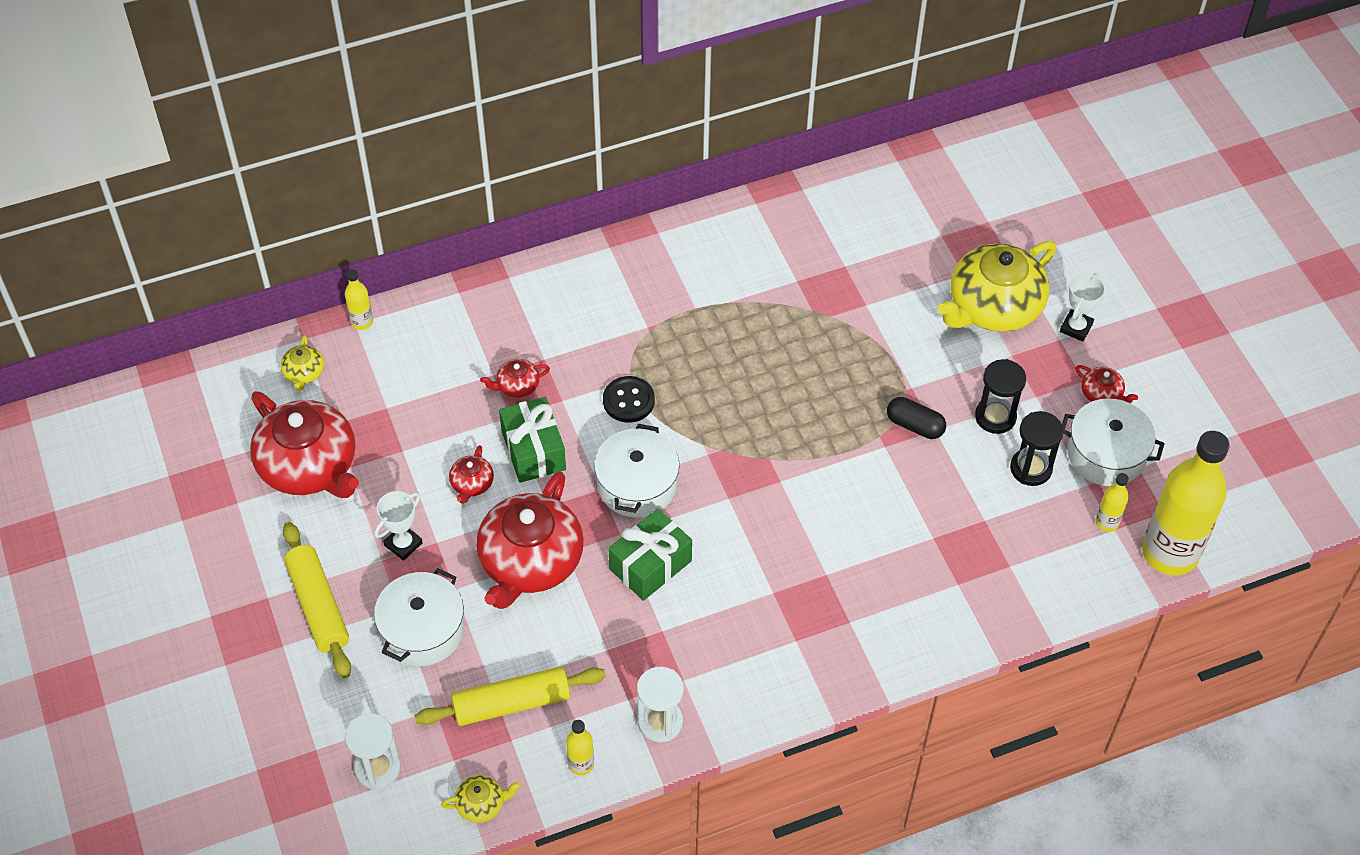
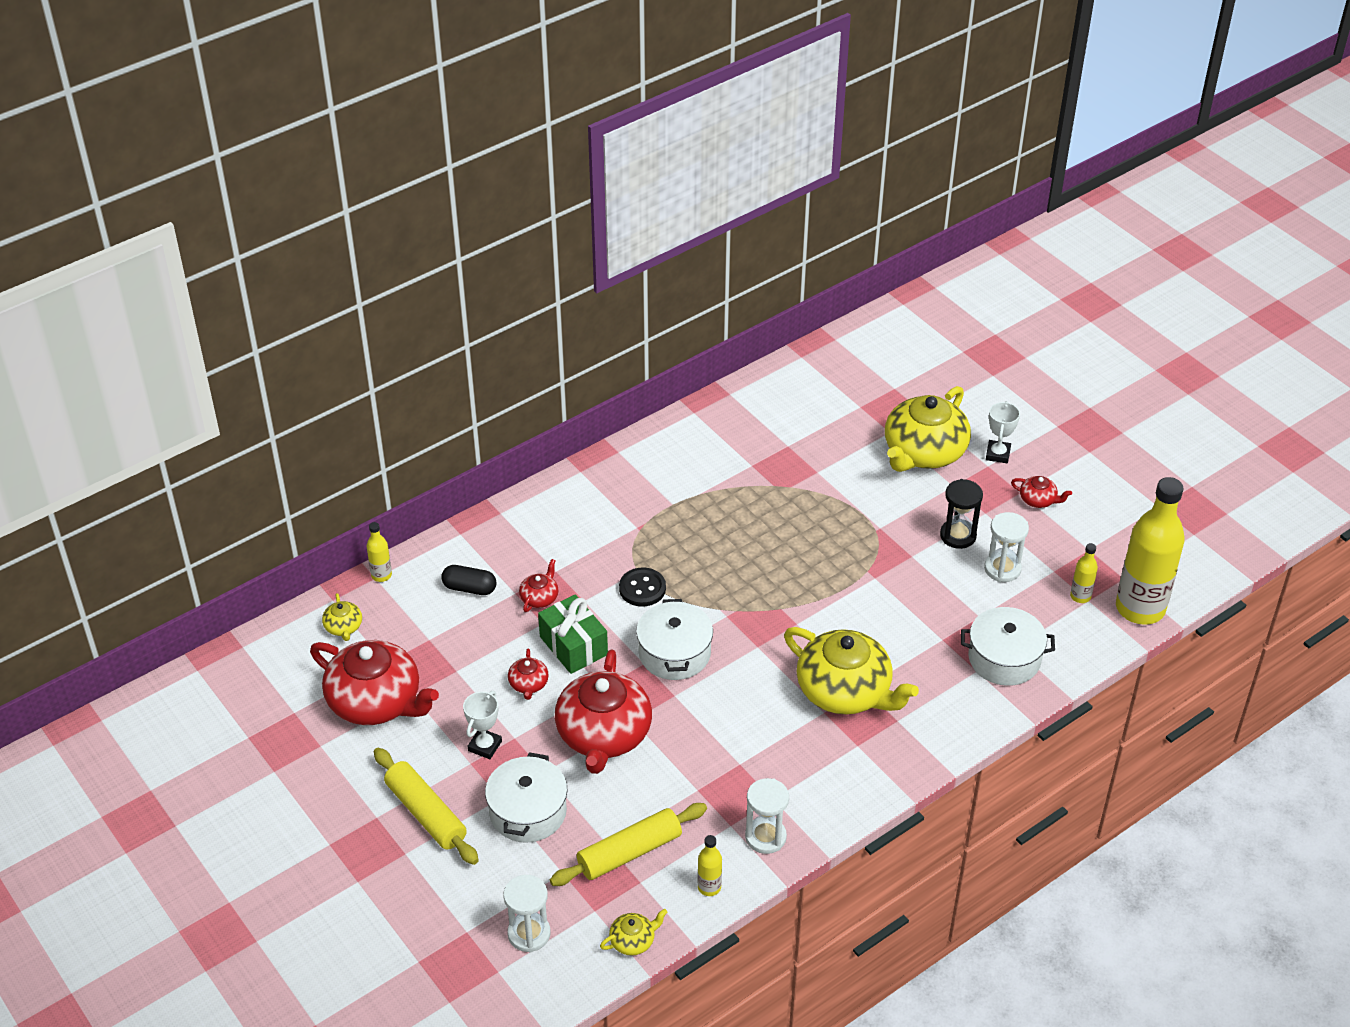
camera: 15 degrees left, 10 degrees down
(517, 386) = (539, 597): red teapot -> red teapot turned 150 degrees clockwise
(650, 565) = (710, 714): green gift -> none
(805, 573) = (845, 691): none -> yellow teapot
(915, 425) = (893, 556): black capsule -> black capsule (469, 588)
(1031, 468) = (1002, 569): black hourglass -> white hourglass
(1106, 454) = (1059, 544): white pot -> white pot (1004, 658)

